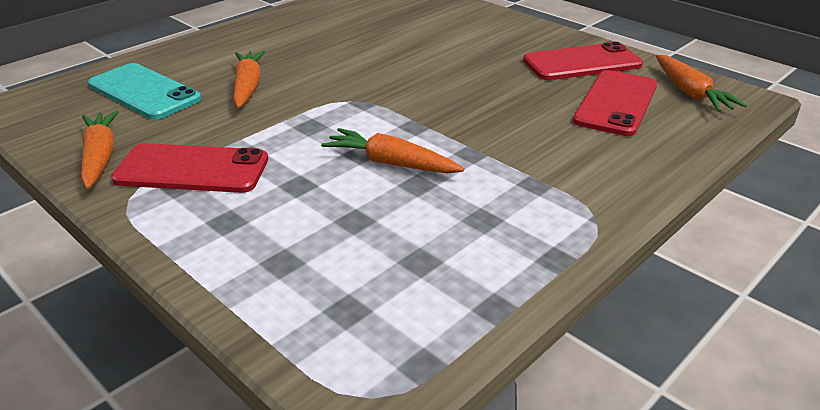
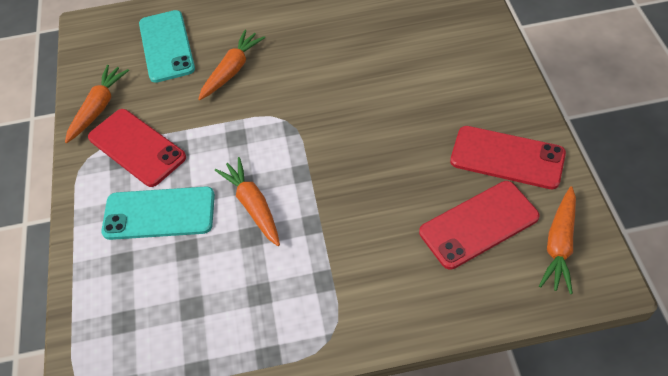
camera: 40 degrees right, 20 degrees up
(285, 207) = (159, 213): none -> turquoise phone

